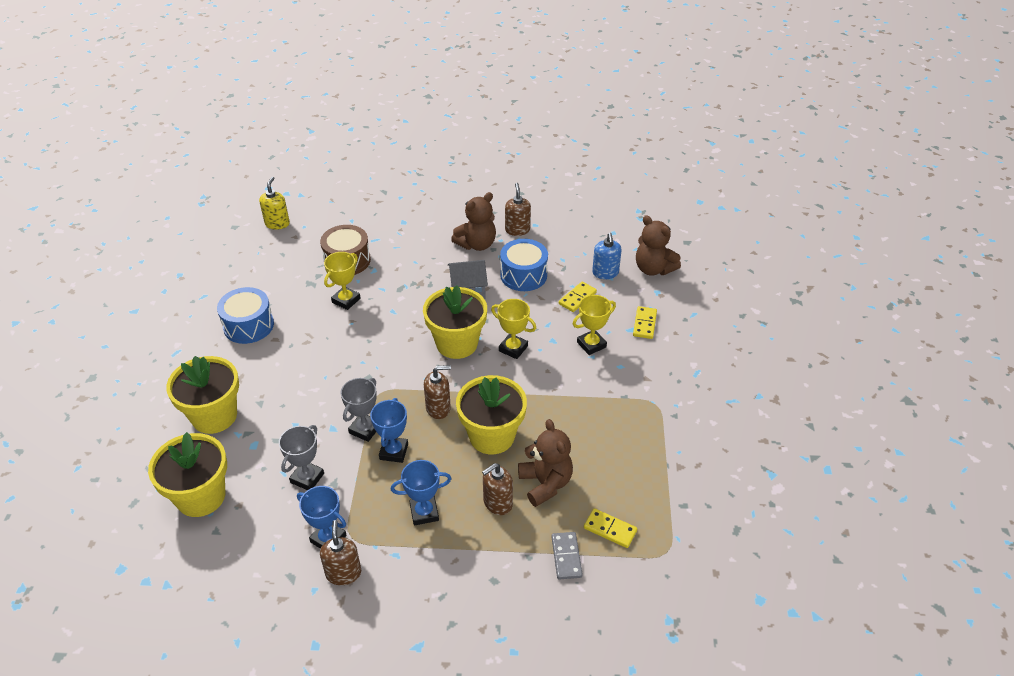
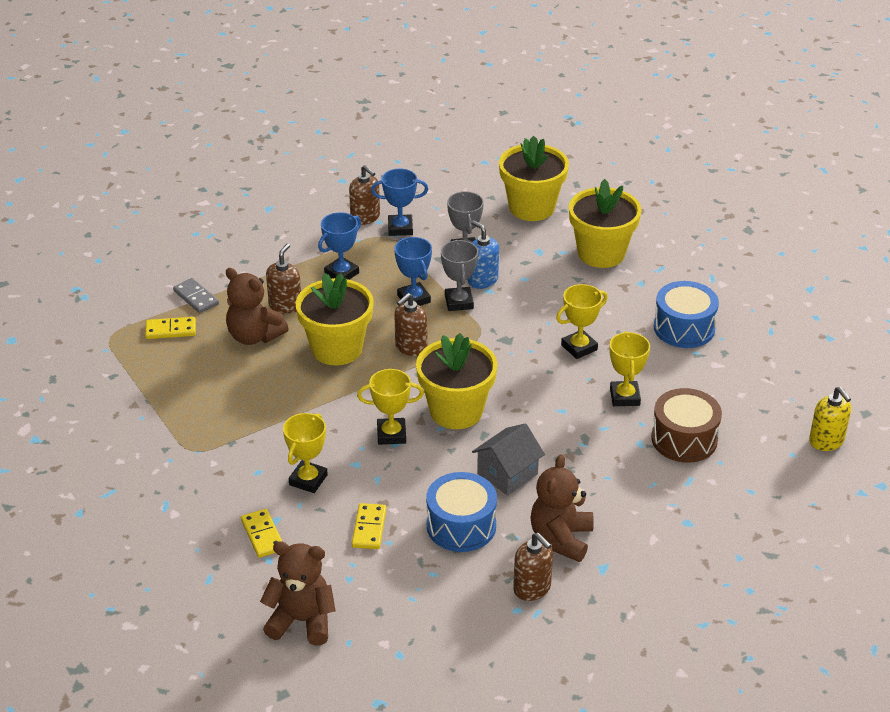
camera: 145 degrees right, 5 degrees down
(329, 347) = (579, 347): none -> yellow trophy
(605, 273) = (361, 581): blue soap dispenser -> blue soap dispenser (482, 280)

